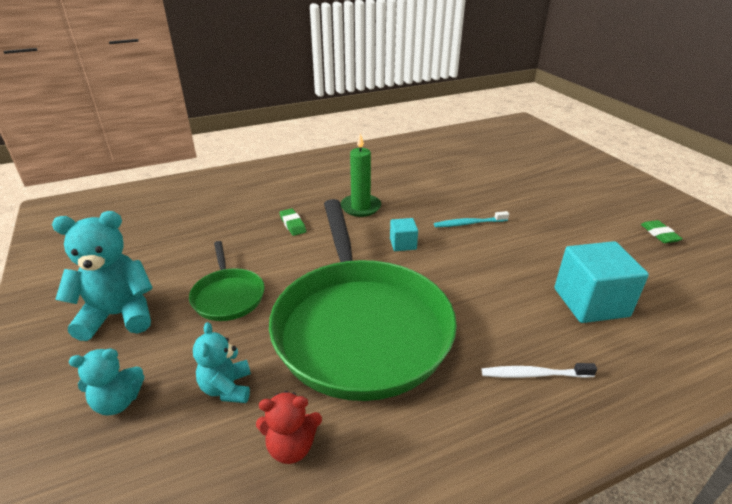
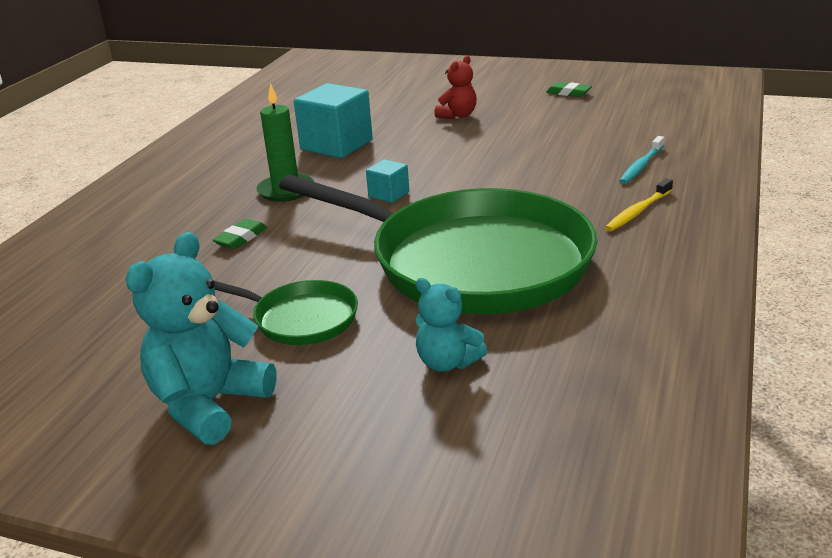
camera: 45 degrees left, 5 degrees down
(118, 402) = (369, 439): turquoise teddy bear -> none
(291, 446) = (569, 350): red teddy bear -> red teddy bear (458, 115)
(293, 224) = (241, 238): green eraser -> green eraser turned 75 degrees counterclockwise
(469, 223) = (417, 153): turquoise toothbrush -> turquoise toothbrush (641, 166)
(534, 374) = (638, 211): white toothbrush -> yellow toothbrush
(590, 302) = (598, 154): turquoise cube -> turquoise cube (336, 145)

